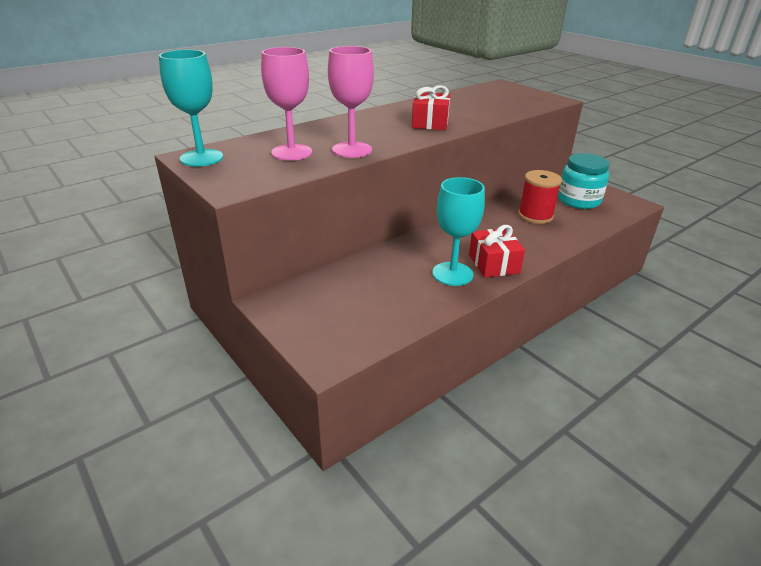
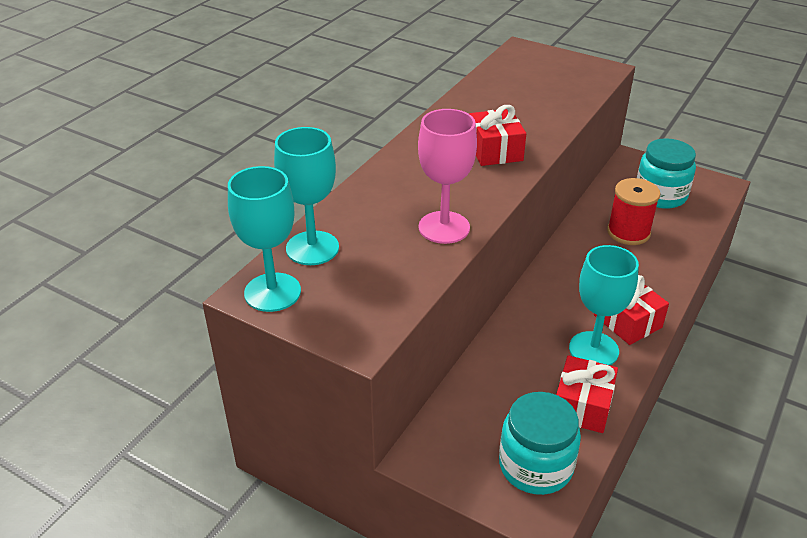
camera: 20 degrees left, 5 degrees up
(251, 144) = (312, 248): none -> turquoise goblet
(291, 152) = (376, 251): pink goblet -> none
(349, 329) = (535, 466): none -> turquoise jar
(416, 303) = (582, 406): none -> red gift

